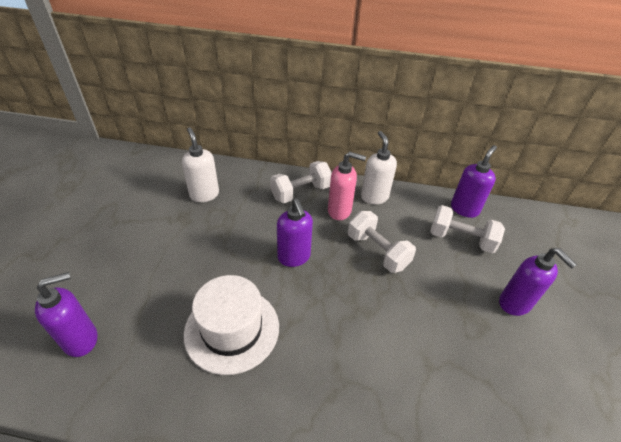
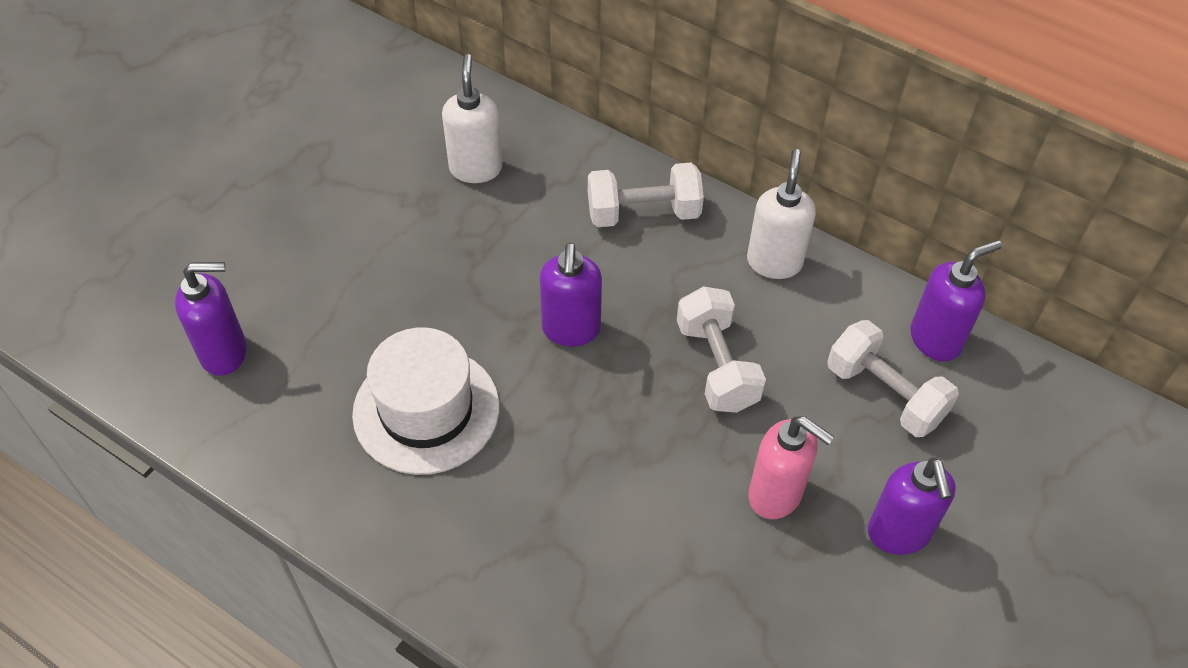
camera: 25 degrees right, 10 degrees up
(340, 211) = (694, 270): pink soap dispenser -> pink soap dispenser (776, 495)

